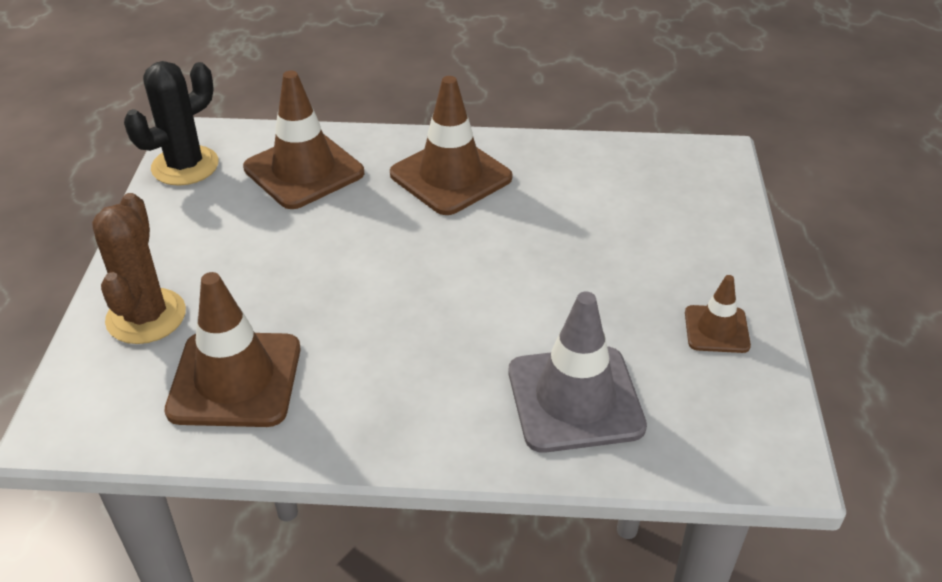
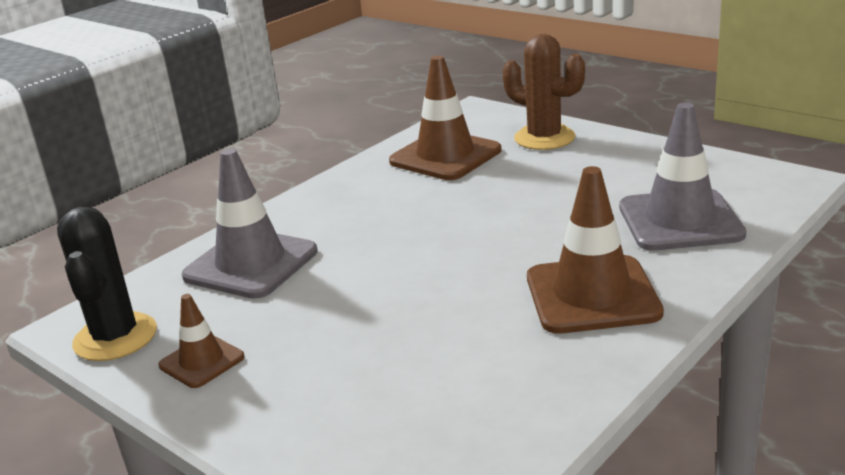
camera: 130 degrees right, 15 degrees down
(185, 166) = (739, 171): black cactus -> black cactus (115, 337)
(304, 171) = (680, 221): brown traffic cone -> grey traffic cone

